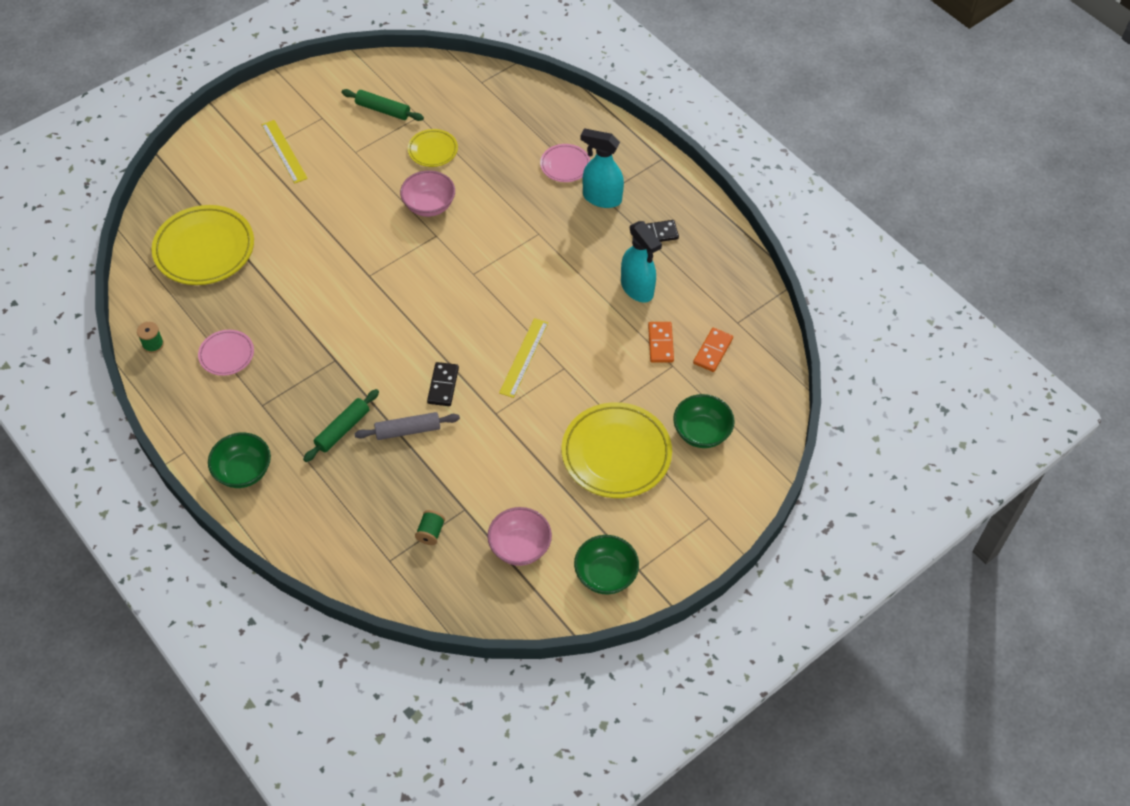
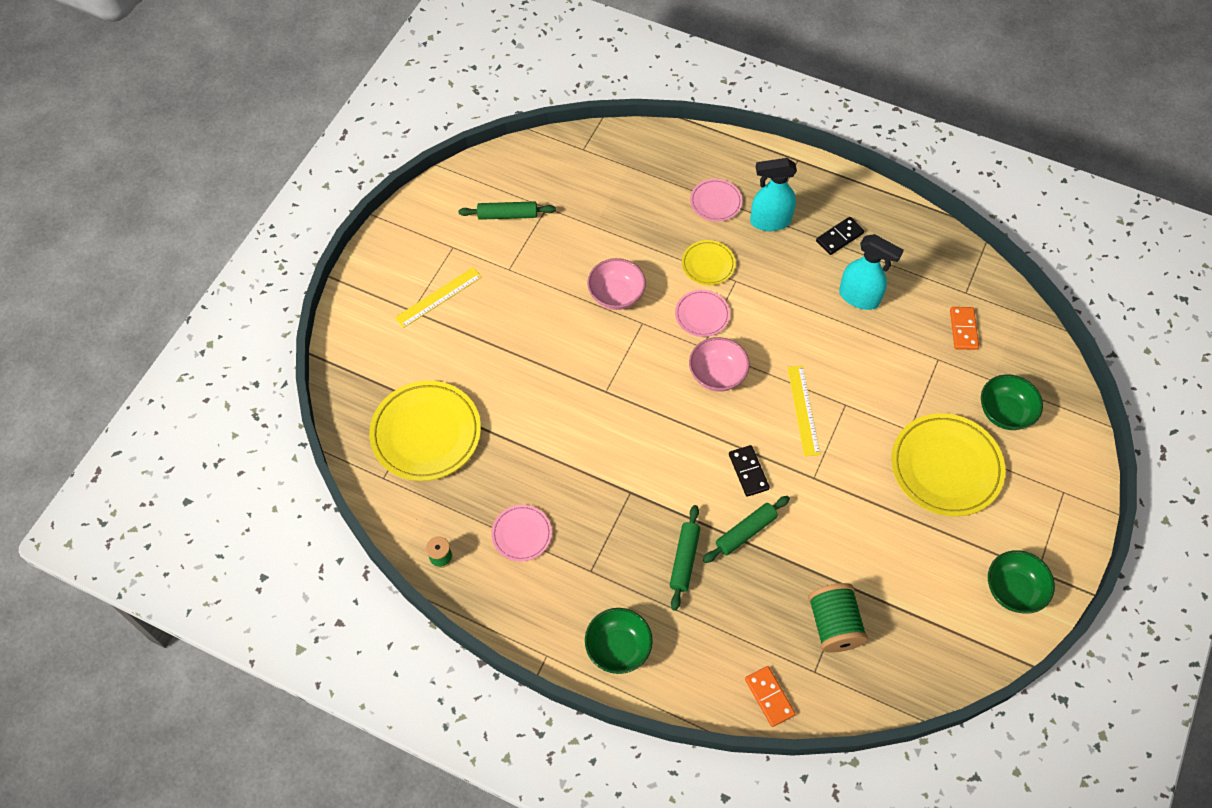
camera: 25 degrees left, 5 degrees up
(284, 151) = (438, 297): yellow ruler -> yellow ruler turned 75 degrees counterclockwise
(408, 430) = (745, 532): grey rolling pin -> green rolling pin
(430, 532) = (833, 625): green spool -> green spool, size x1.94
(433, 150) = (582, 237): yellow plate -> yellow plate (708, 265)
(490, 249) = (702, 315): none -> pink plate
(520, 547) = (922, 599): pink bowl -> pink bowl (717, 375)
(660, 343) = (914, 342): orange domino -> orange domino (769, 697)

